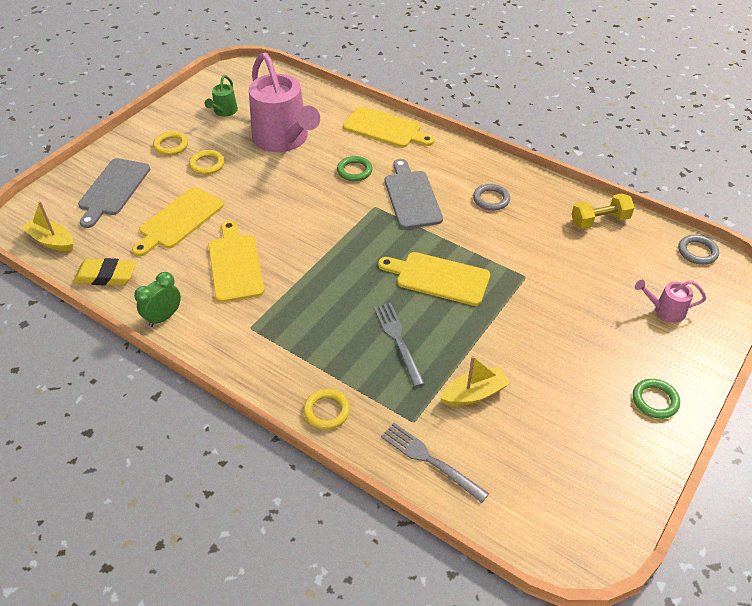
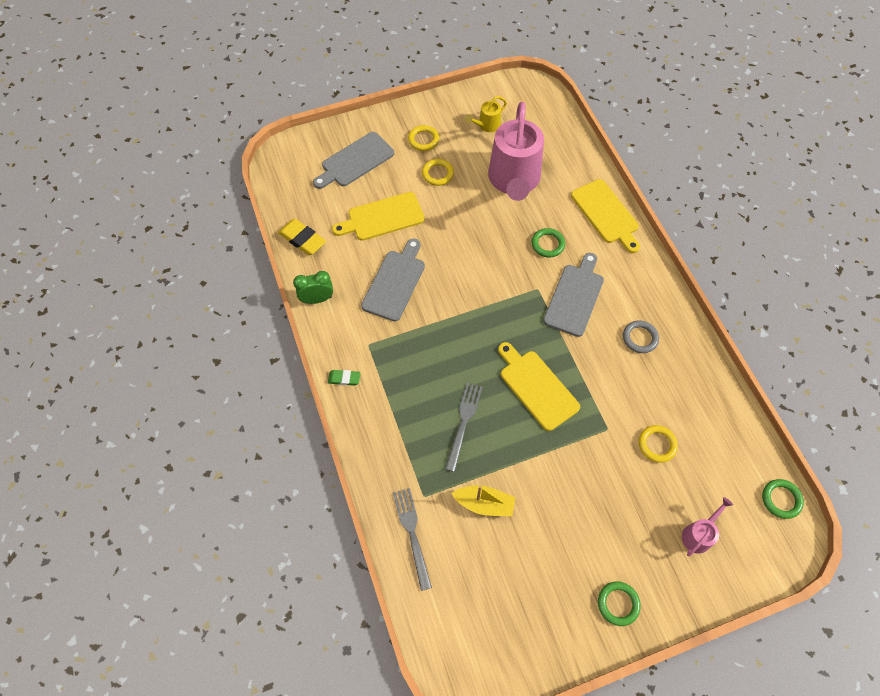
camera: 35 degrees right, 15 degrees up
(52, 241) = (286, 186): yellow boat -> none
(224, 111) = (486, 125): green watering can -> yellow watering can
(235, 265) = (395, 282): yellow cutting board -> grey cutting board
(248, 369) = (344, 378): none -> green eraser
(327, 411) = (372, 447): yellow ring -> yellow ring (657, 444)
(599, 221) = (718, 415): yellow dumbbell -> none
(665, 310) = (699, 534): pink watering can -> pink watering can turned 90 degrees clockwise
(697, 252) = (781, 499): grey ring -> green ring

